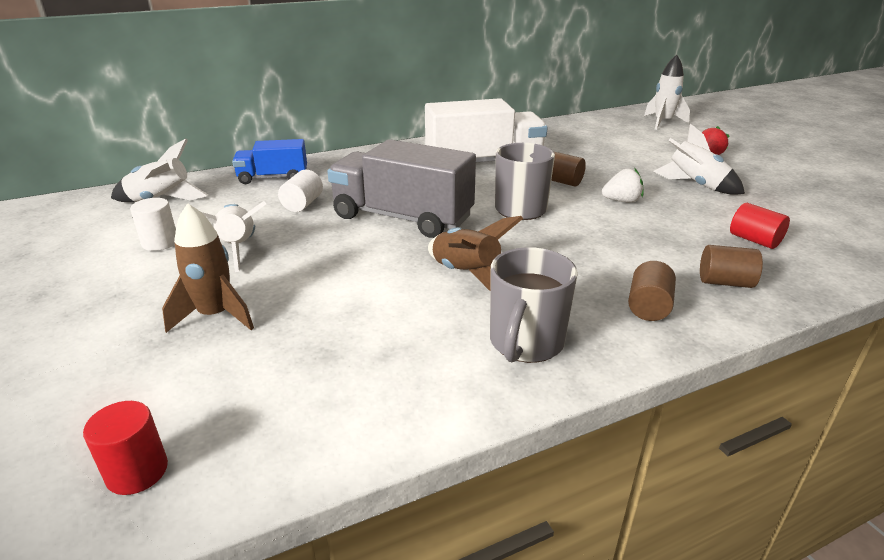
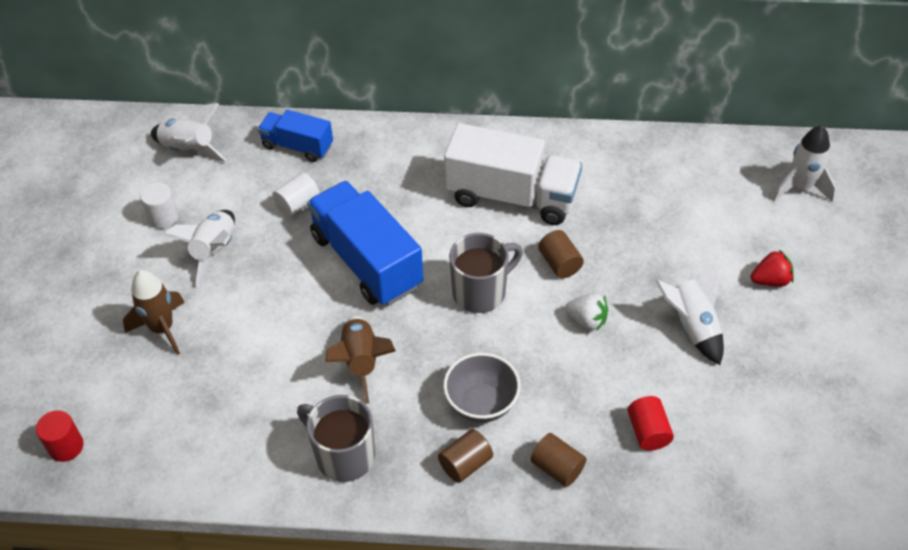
camera: 30 degrees right, 20 degrees up
(402, 217) = (366, 261): grey truck -> blue truck
(525, 343) = (343, 455): grey mug -> grey mug turned 75 degrees clockwise
(608, 266) = (481, 404): none -> grey bowl

